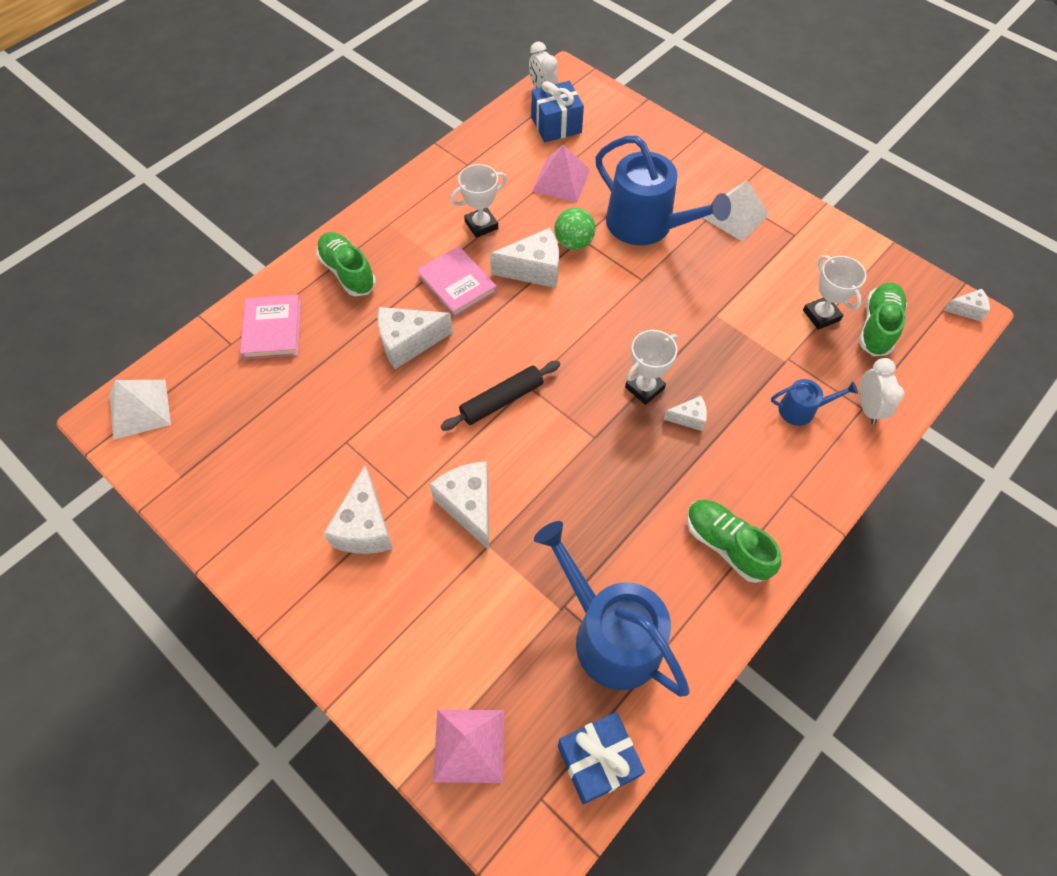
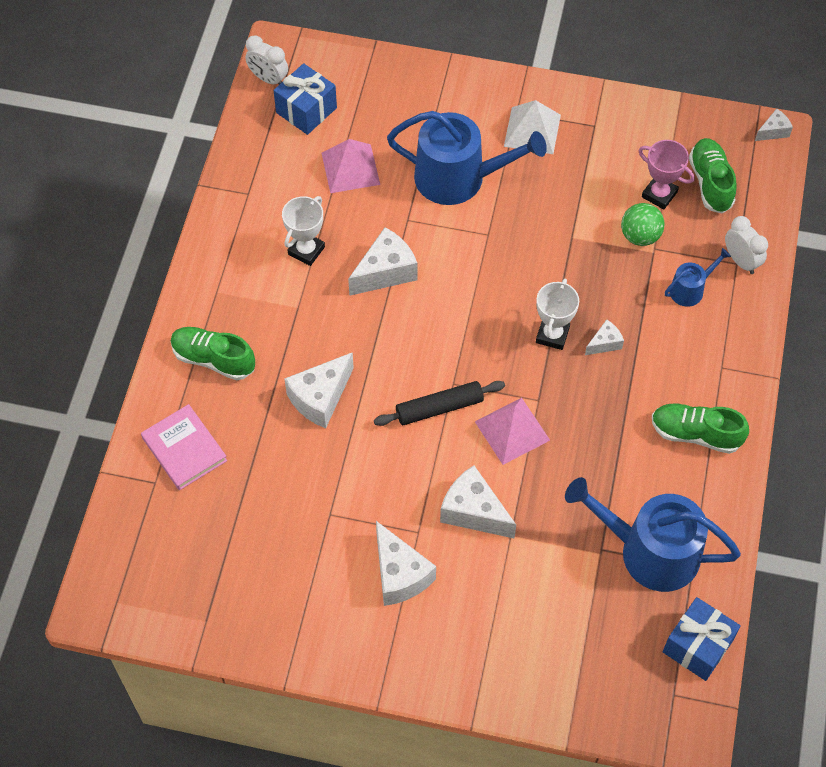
camera: 30 degrees left, 0 degrees up
(139, 408) = (118, 584): white pyramid -> none
(457, 284) = (325, 320): pink book -> none
(469, 745) = (597, 689): pink pyramid -> pink pyramid (512, 430)
(502, 400) = (439, 408): black rolling pin -> black rolling pin turned 45 degrees clockwise
(573, 243) = (404, 228): green ball -> green ball (640, 236)
(821, 315) = (659, 194): white trophy -> pink trophy

